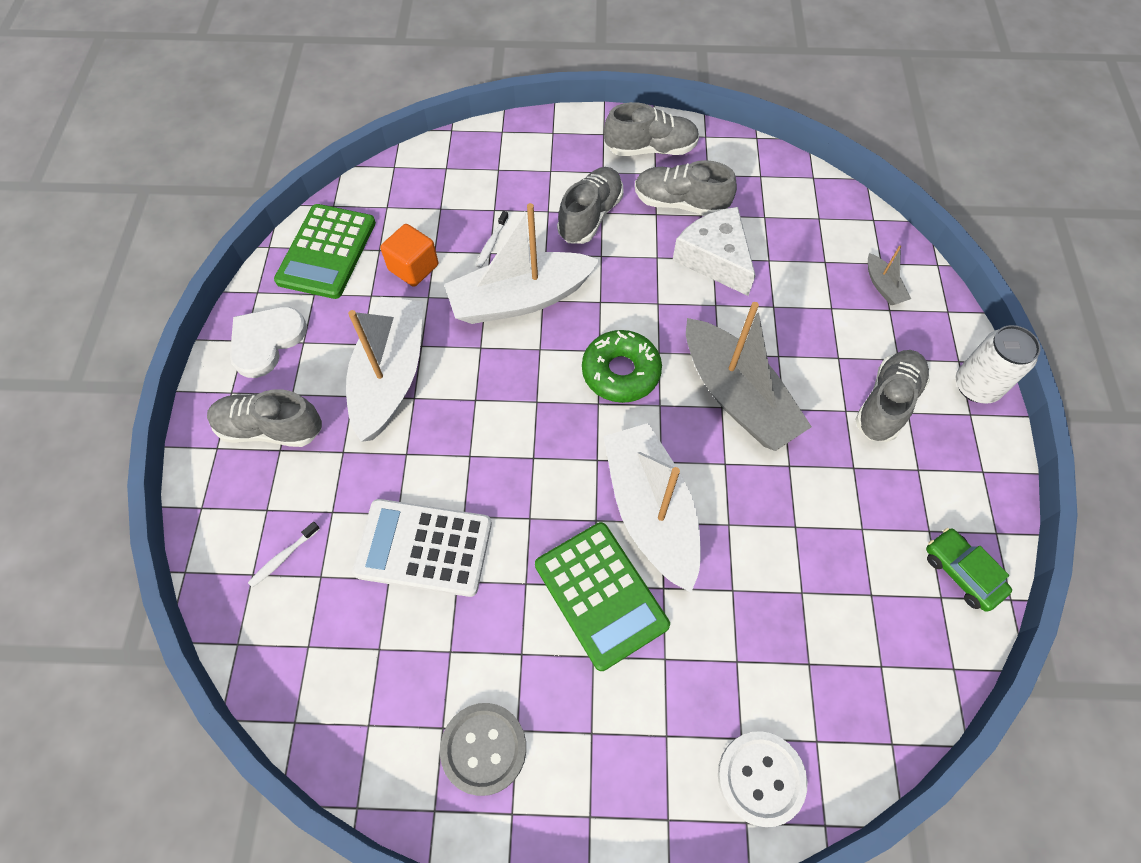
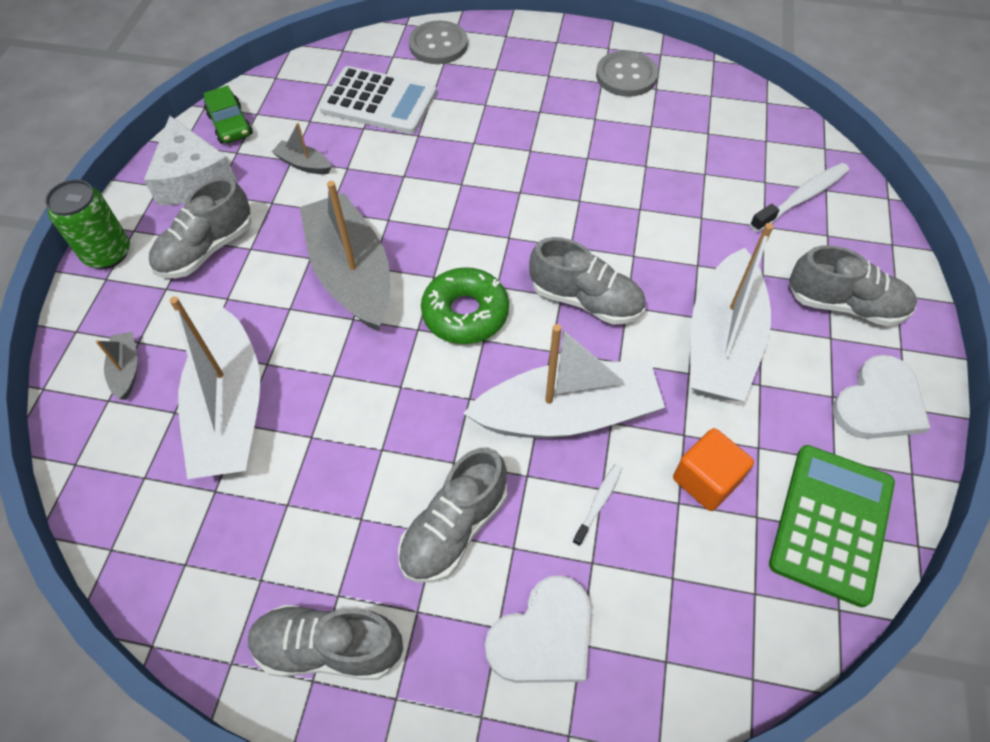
camera: 170 degrees left, 5 degrees down
(283, 557) = (801, 198): white toothbrush -> white toothbrush, size x1.78
(424, 547) = (675, 190): white calculator -> white calculator (379, 102)
(521, 170) = (543, 636): none -> white heart
(601, 595) = (526, 144): green calculator -> none
(651, 511) = (469, 192): white boat -> white boat (230, 410)
(680, 203) = (320, 531): grey shoe -> grey shoe (586, 300)
(715, 258) = (308, 436): white cheese -> white cheese (193, 178)
(761, 778) = (438, 45): white button -> grey button
(845, 524) = (304, 164): none -> grey boat
(976, 386) = (107, 253): white can -> green can

